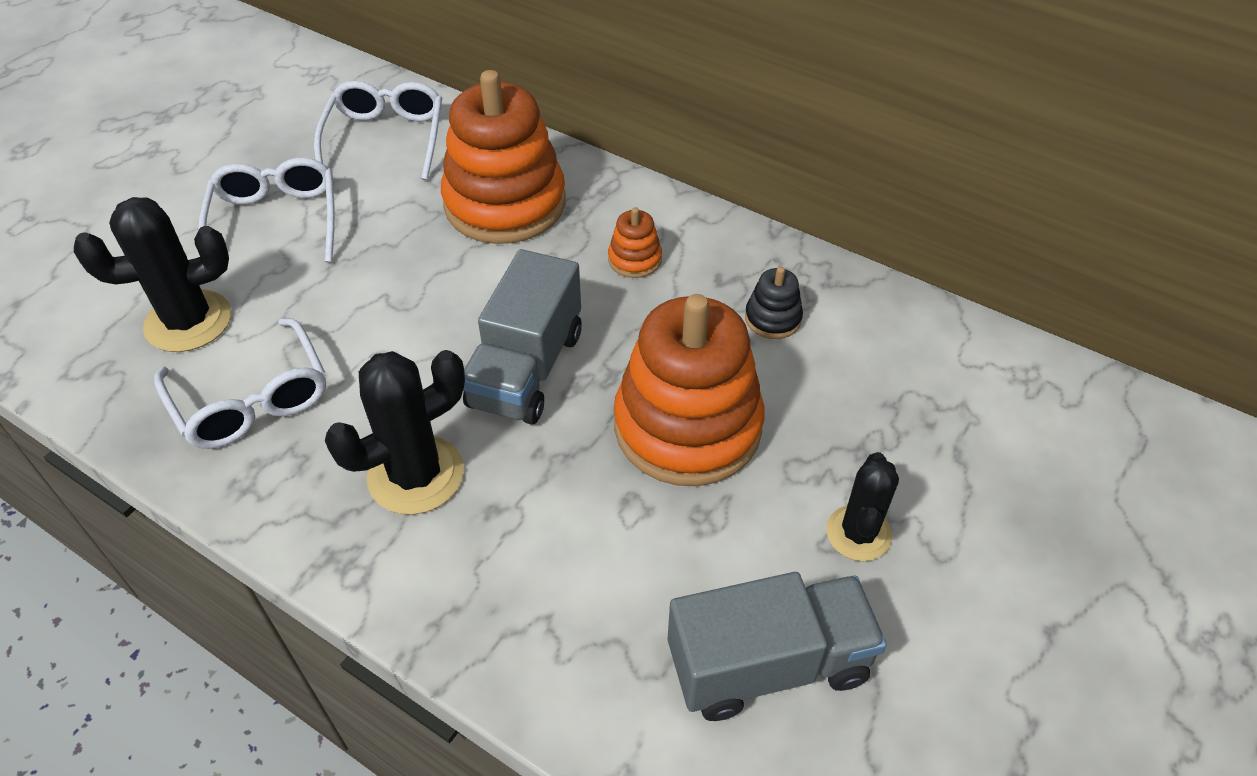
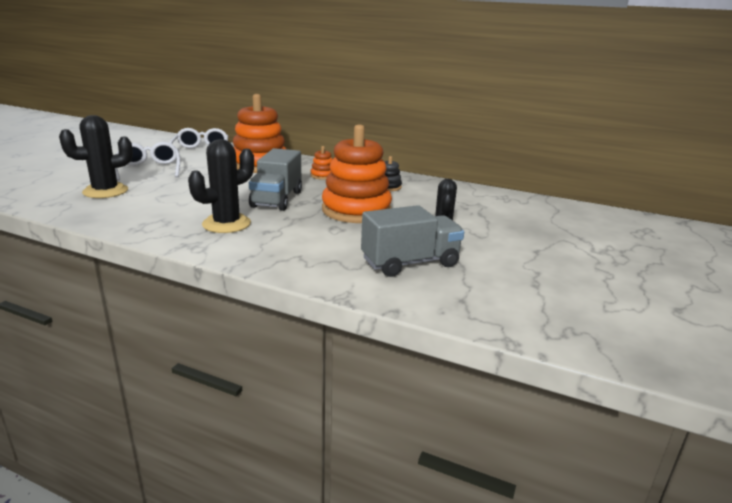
camera: 10 degrees left, 25 degrees down
(252, 401) = (140, 208): white glasses -> none

